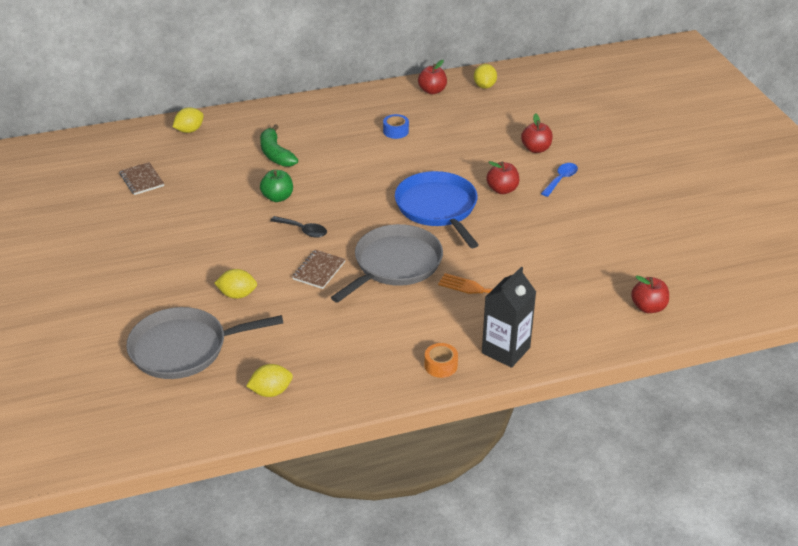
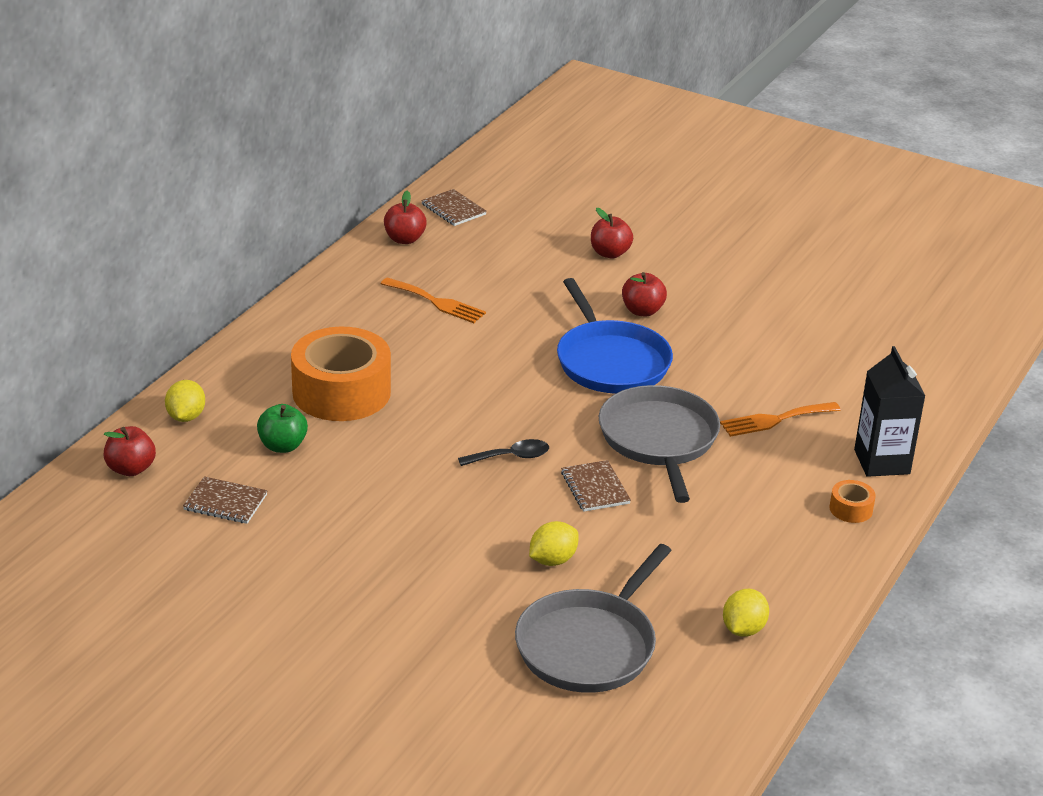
camera: 45 degrees left, 5 degrees down
(275, 154) = (341, 392): green banana -> orange tape
(277, 197) = (424, 437): green apple -> green apple (282, 446)
(396, 131) = (436, 302): blue tape -> orange fork
(438, 208) = (610, 361): blue pan -> blue pan turned 135 degrees counterclockwise
(484, 86) = (453, 209): yellow lemon -> brown notebook
(561, 179) = (681, 273): blue spoon -> none
(648, 307) = (933, 355): red apple -> red apple (131, 469)

